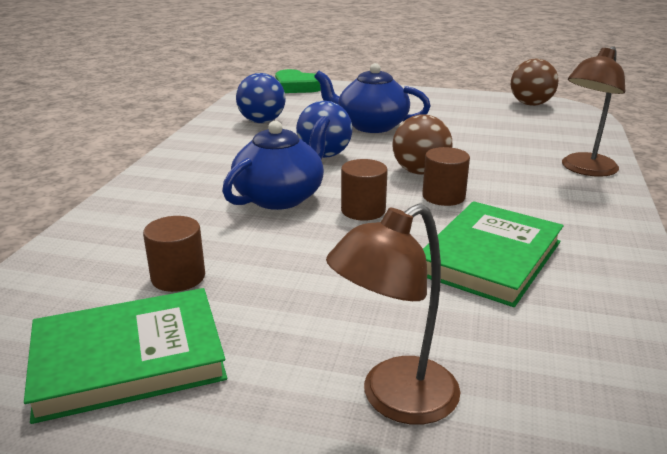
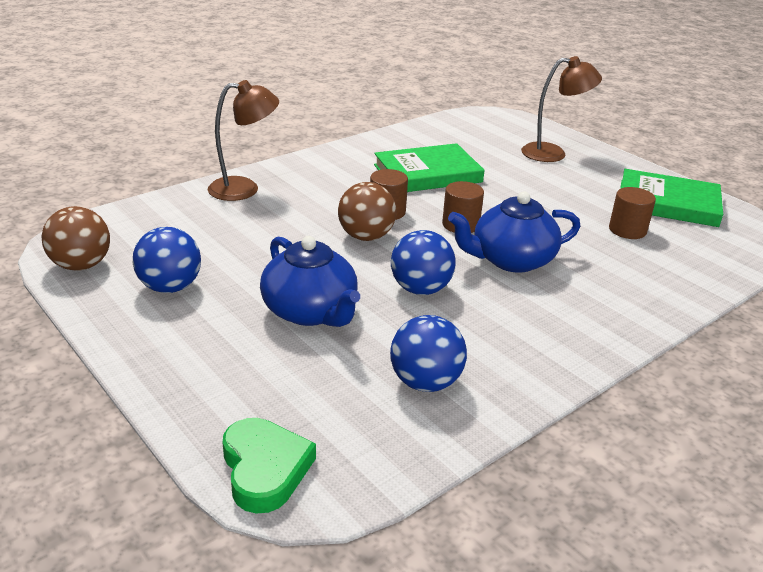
camera: 145 degrees left, 5 degrees up
(465, 111) = (170, 287): none -> blue ball

